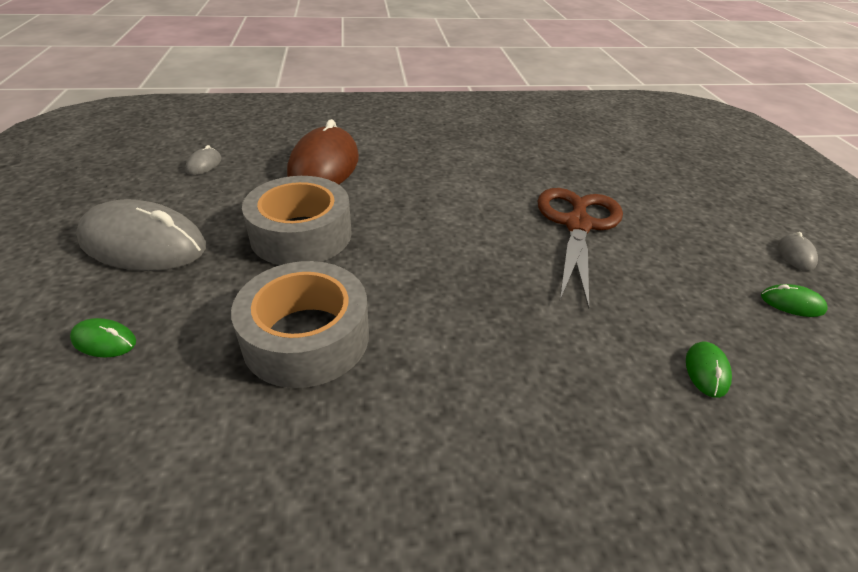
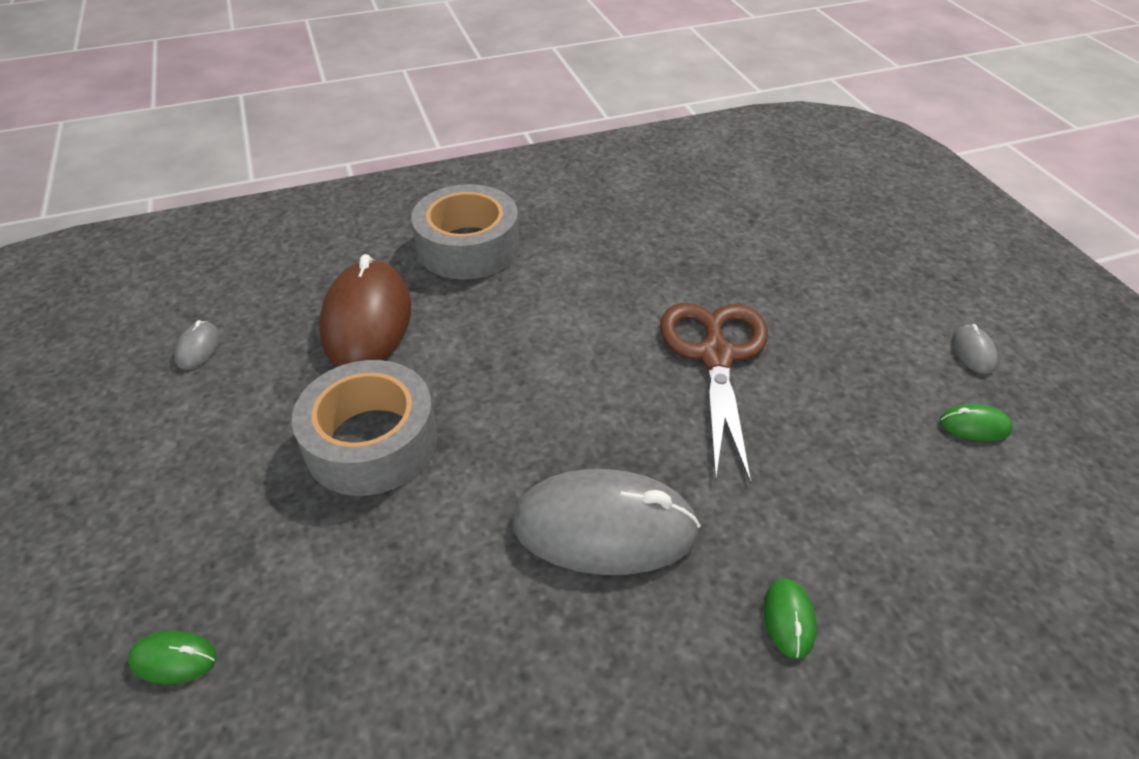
camera: 10 degrees left, 5 degrees up
(144, 244) = (165, 500): grey mouse -> grey mouse (604, 527)
(306, 337) = (426, 597): grey tape -> grey tape (468, 246)
(706, 371) = (892, 540): green mouse -> green mouse (789, 619)

